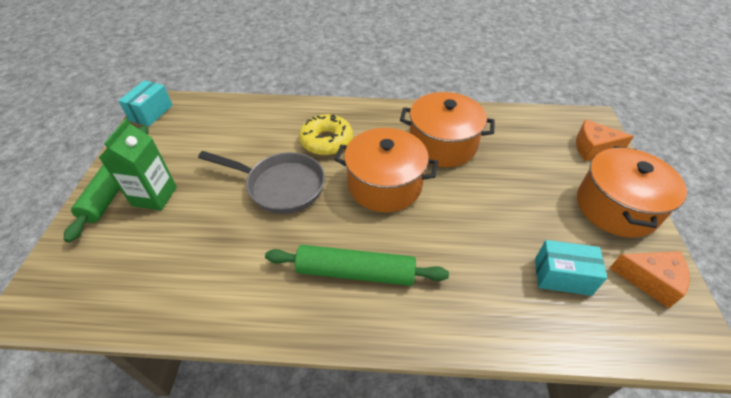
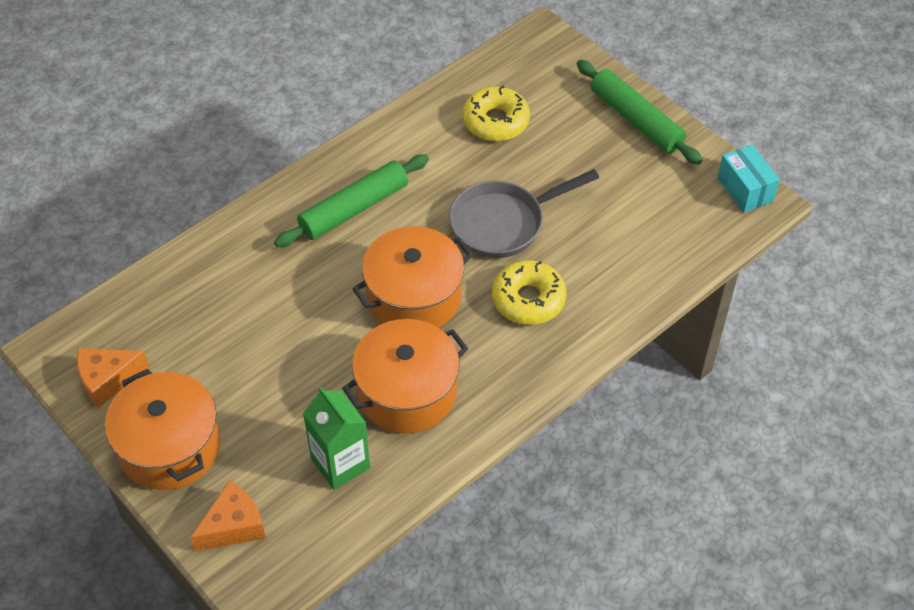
camera: 135 degrees right, 5 degrees up
(154, 196) = (590, 137): green carton -> green carton (340, 463)
(179, 257) = (495, 121): none -> yellow donut
(562, 276) = (186, 327): turquoise box -> none

